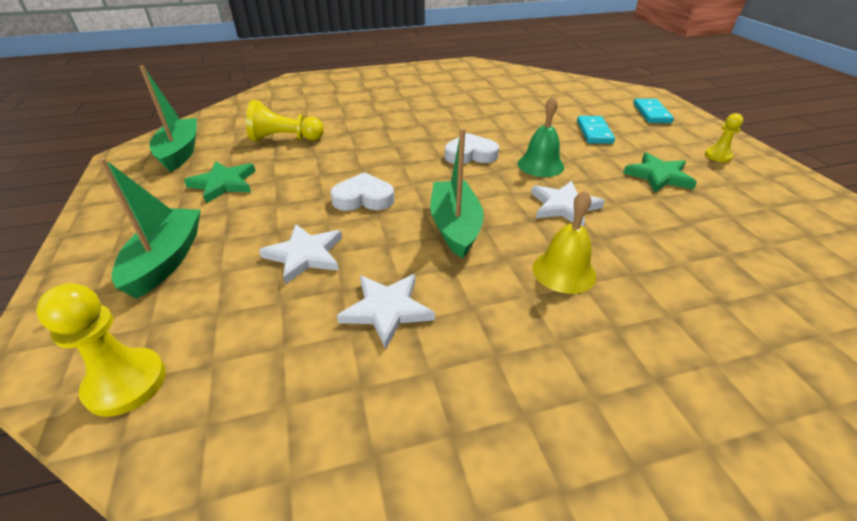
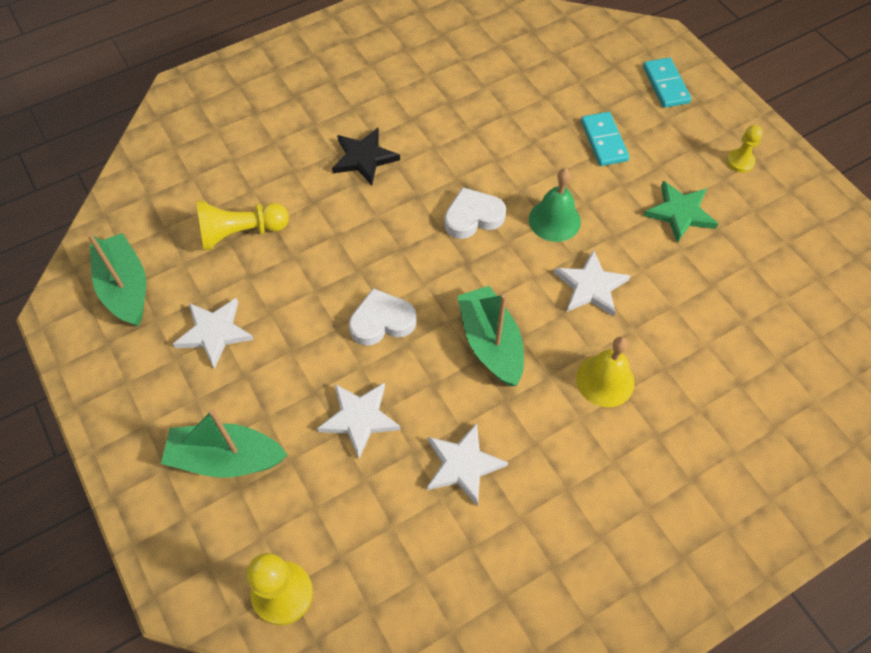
camera: 15 degrees left, 20 degrees up
(166, 260) = (226, 458): green boat -> green boat turned 75 degrees counterclockwise
(223, 184) = (214, 333): green star -> white star
(399, 118) = (364, 158): none -> black star

